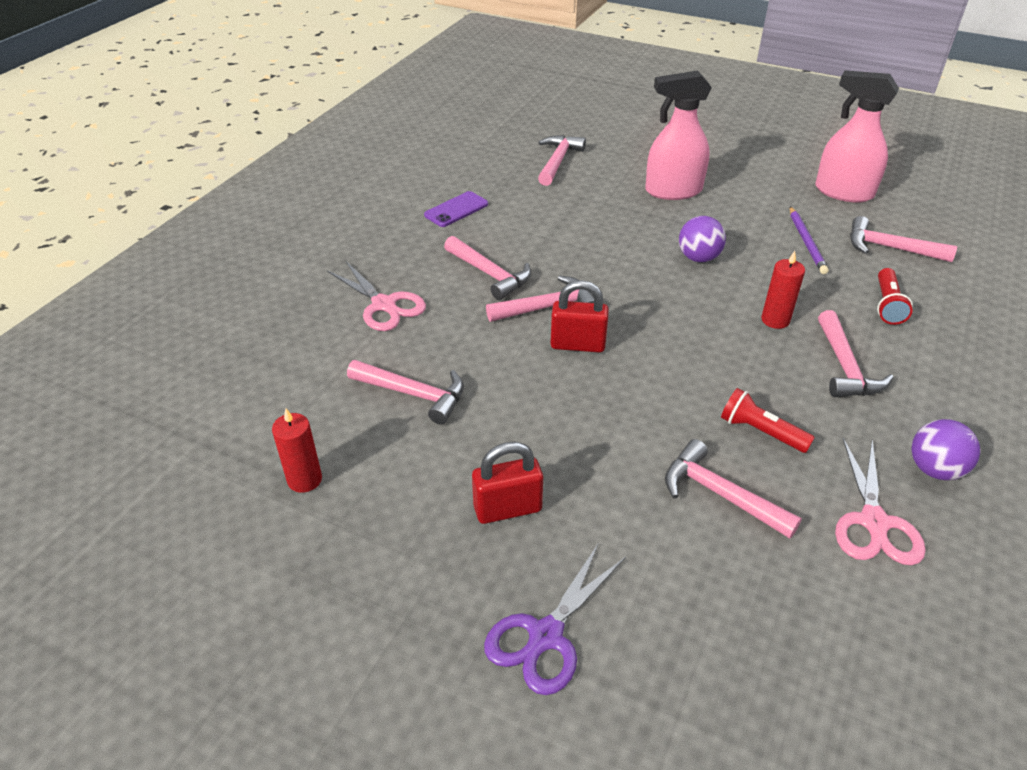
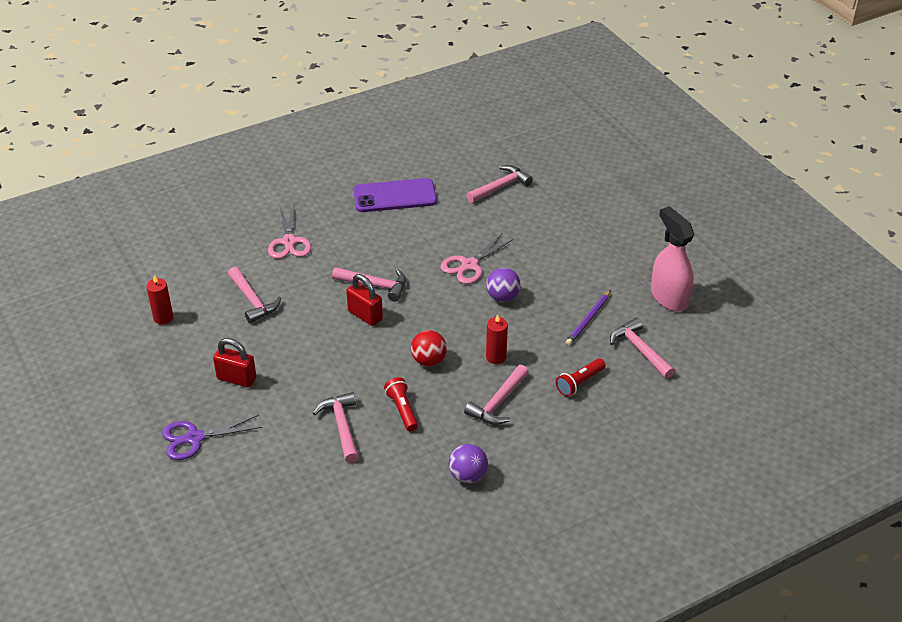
camera: 35 degrees right, 0 degrees up
(456, 210) = (394, 196): purple phone -> purple phone, size x1.73
(490, 274) = (366, 249): pink hammer -> none
(673, 191) = (549, 243): pink spray bottle -> none
(713, 359) = (428, 360): none -> red ball
(874, 522) = (399, 479): pink scissors -> pink scissors (469, 265)

